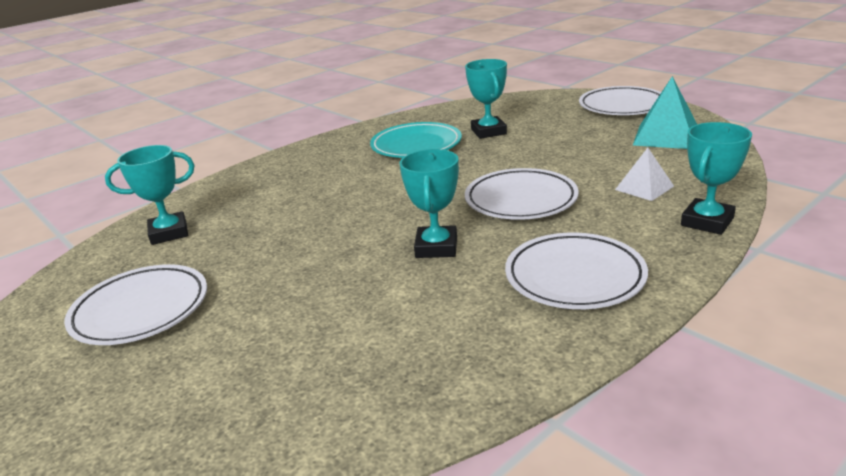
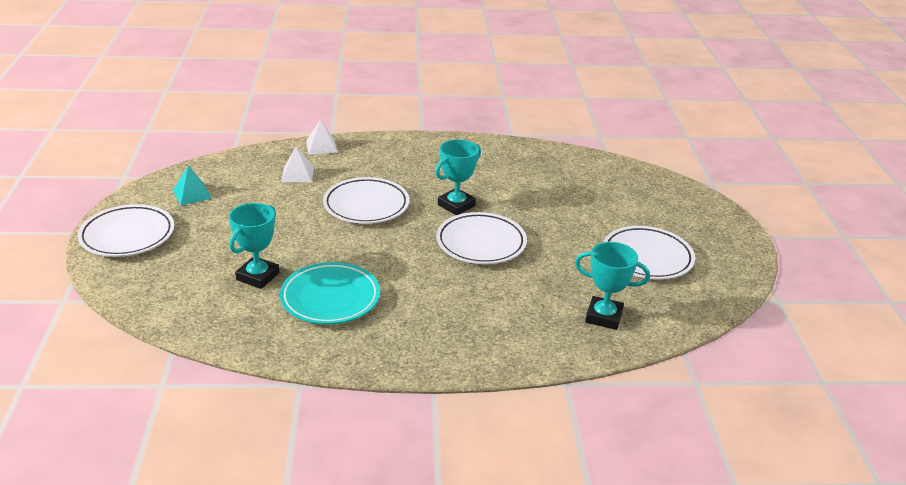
camera: 145 degrees left, 5 degrees up
(574, 277) = (424, 159): white plate -> white plate (481, 243)
(666, 136) = (192, 194): turquoise pyramid -> turquoise pyramid, size x0.61
(707, 222) = (321, 146): turquoise trophy -> white pyramid

